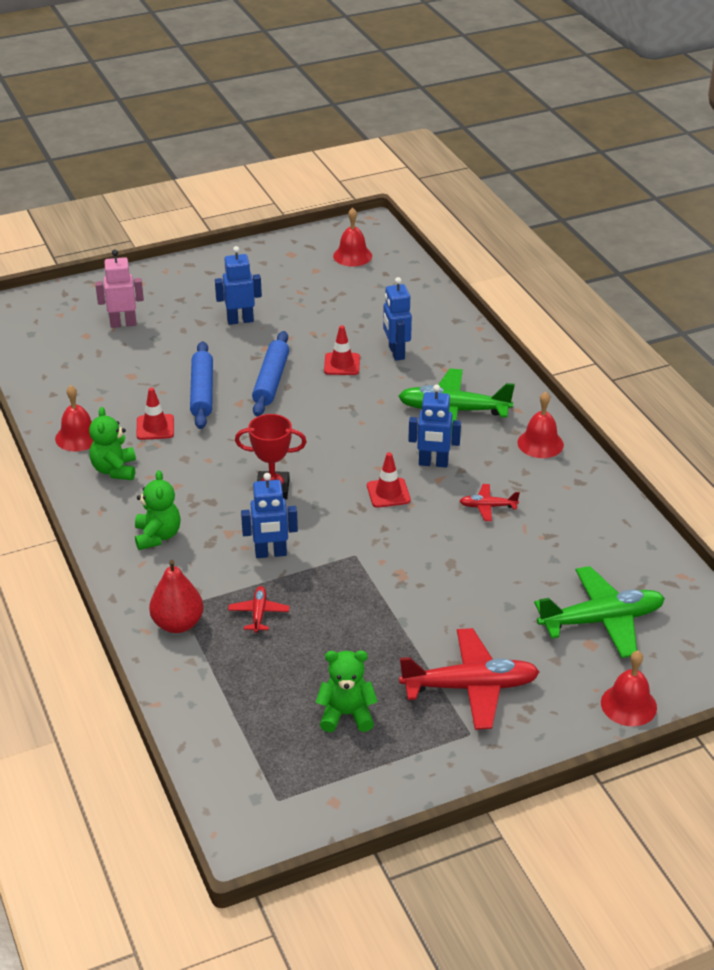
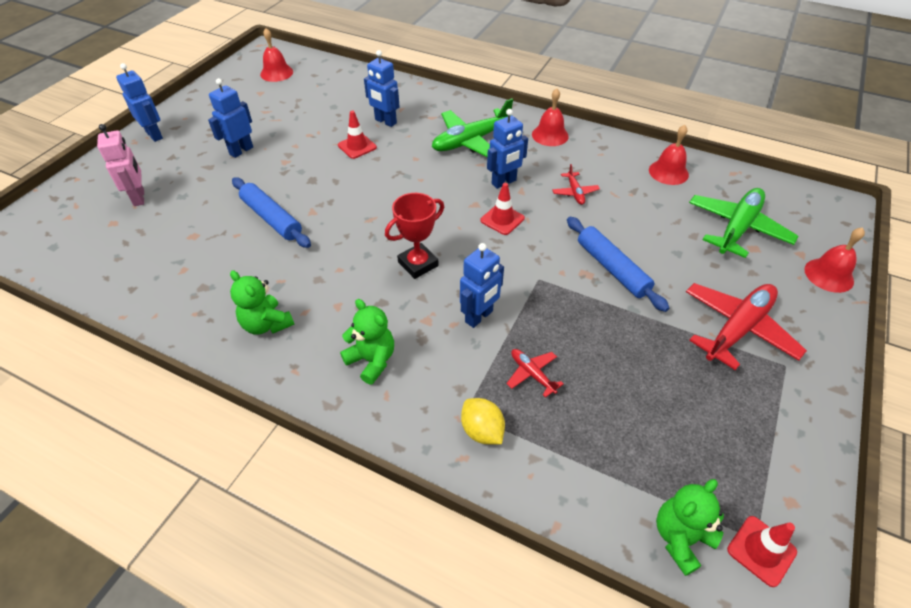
camera: 40 degrees left, 10 degrees up
(78, 437) = (199, 314): red bell -> red bell (668, 172)
(123, 324) = (139, 197): pink robot -> pink robot turned 120 degrees clockwise
(155, 427) = (263, 267): red traffic cone -> red traffic cone (761, 550)
(178, 624) = (482, 431): red pear -> yellow lemon
(186, 272) = (154, 135): none -> blue robot
(271, 381) = (318, 183): blue rolling pin -> blue rolling pin (612, 269)
(346, 714) = (698, 414): green teddy bear -> green teddy bear (680, 538)
(487, 506) = (575, 192): red plane -> red plane turned 60 degrees counterclockwise

